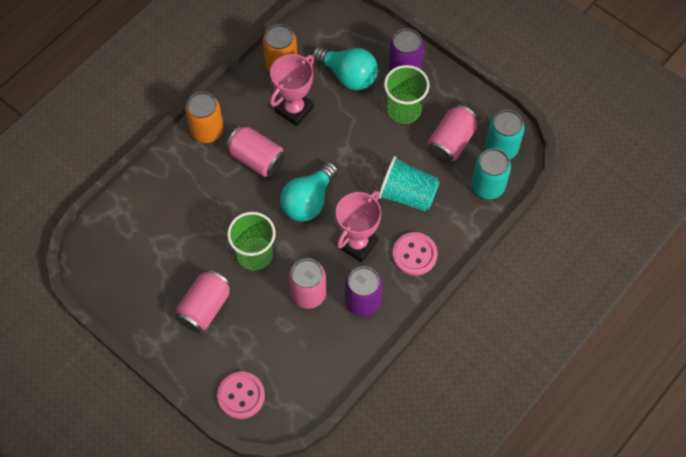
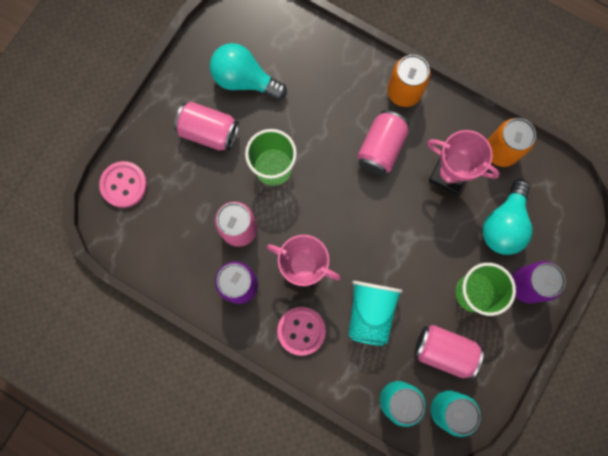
camera: 80 degrees right, 15 degrees up
(308, 201) = (343, 210): turquoise light bulb -> turquoise light bulb (244, 79)

